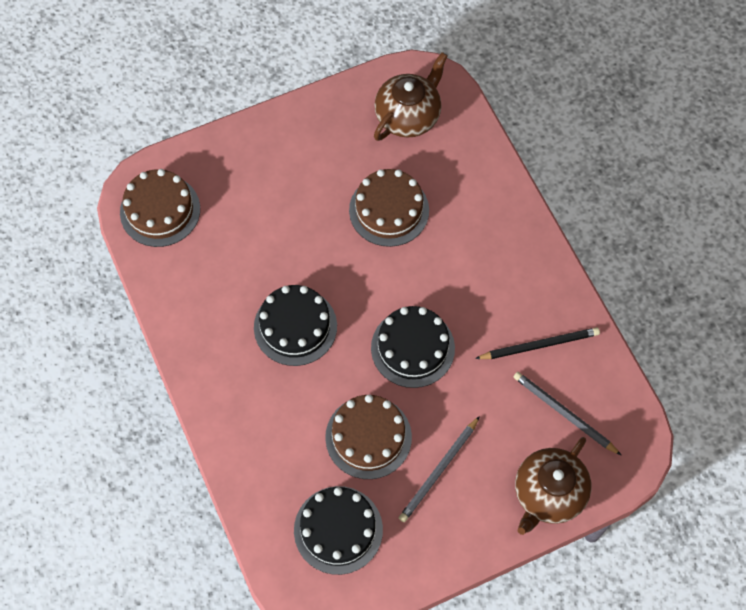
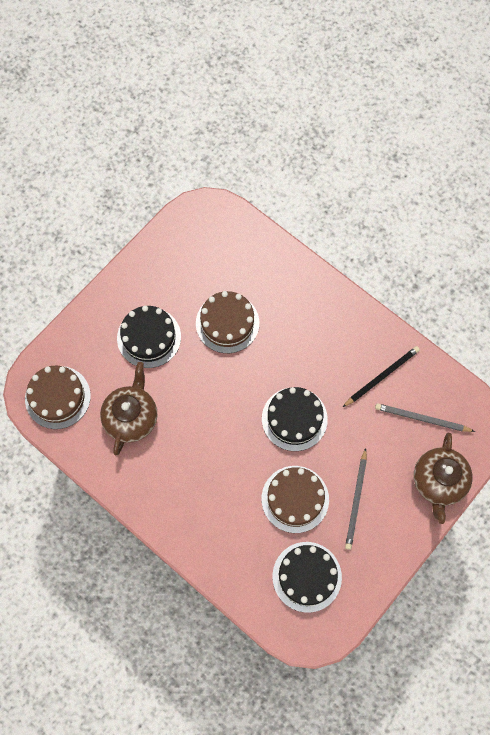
camera: 25 degrees left, 5 degrees up
(295, 326) = (202, 441): black cake -> black cake (149, 337)
(408, 116) = (206, 245): brown teapot -> brown teapot (131, 417)

